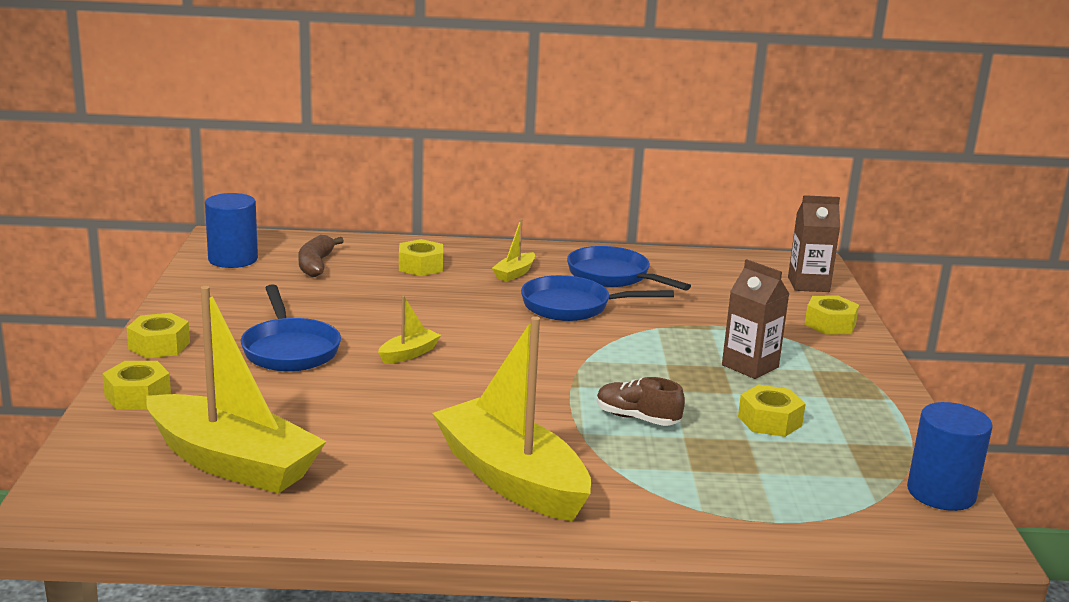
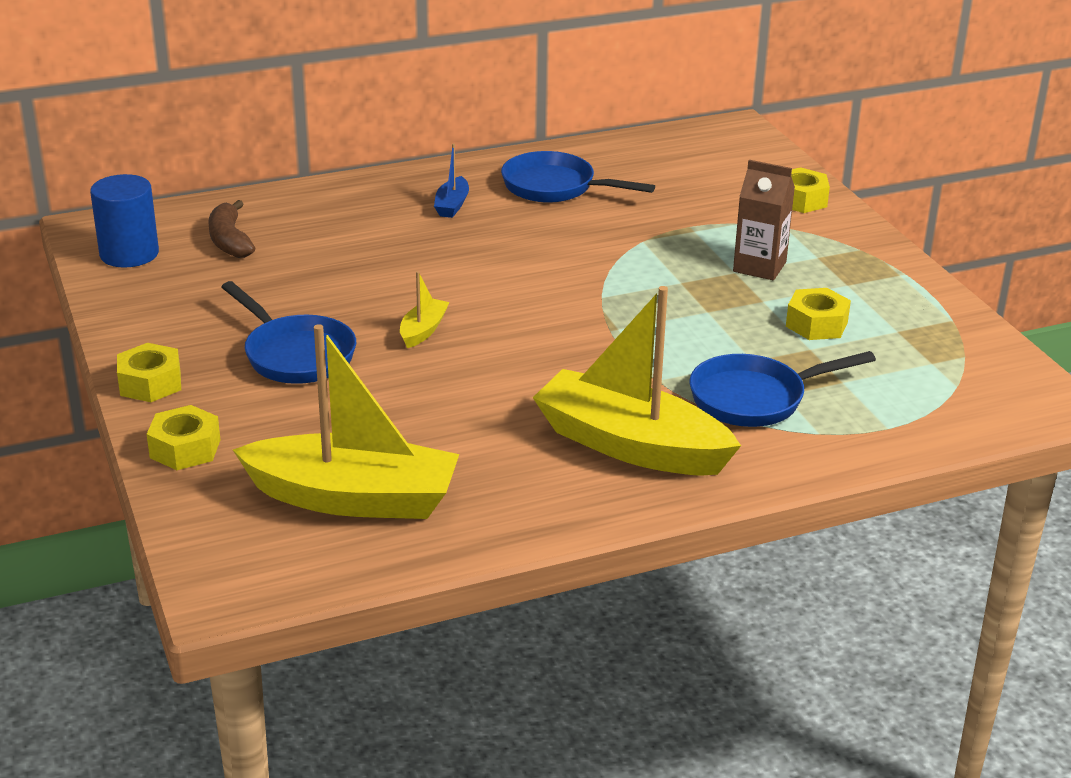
camera: 20 degrees left, 10 degrees up
(420, 266) = (346, 218): yellow nut -> none
(514, 273) = (452, 205): yellow boat -> blue boat
(573, 306) = (542, 234): blue pan -> blue pan (755, 398)
(637, 418) = (697, 351): brown shoe -> none
(808, 284) = (751, 155): brown carton -> none
(941, 493) = (1004, 363): blue cylinder -> none

